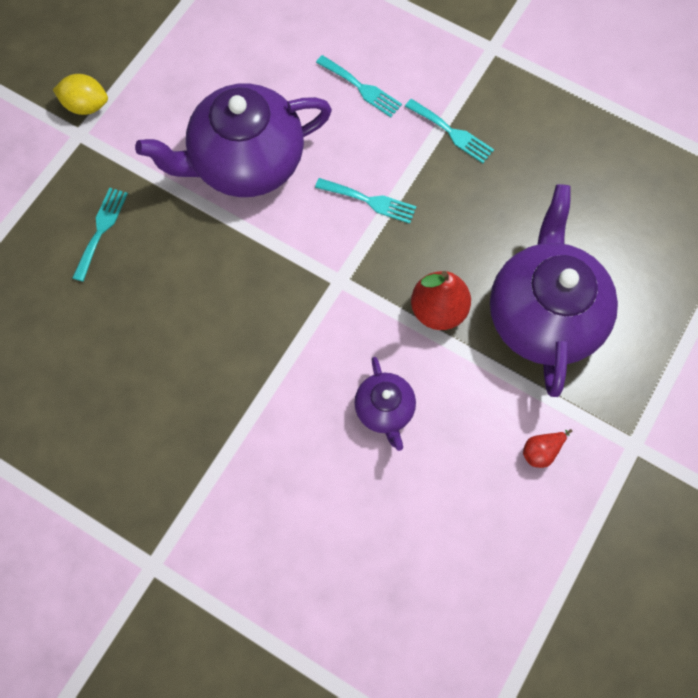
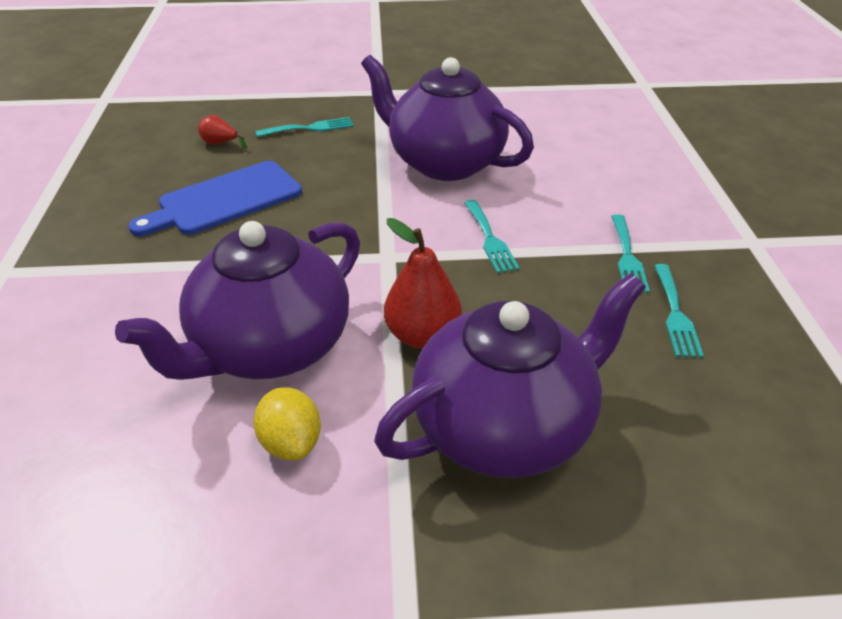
camera: 55 degrees right, 30 degrees down
(86, 105) = (405, 86): yellow lemon -> yellow lemon (291, 443)
(171, 356) = (224, 200): none -> blue cutting board
(361, 88) = (593, 188): turquoise fork -> turquoise fork (675, 314)
(384, 409) = (269, 348): purple teapot -> purple teapot, size x2.06
(541, 451) = (317, 517): red pear -> red pear (220, 143)

